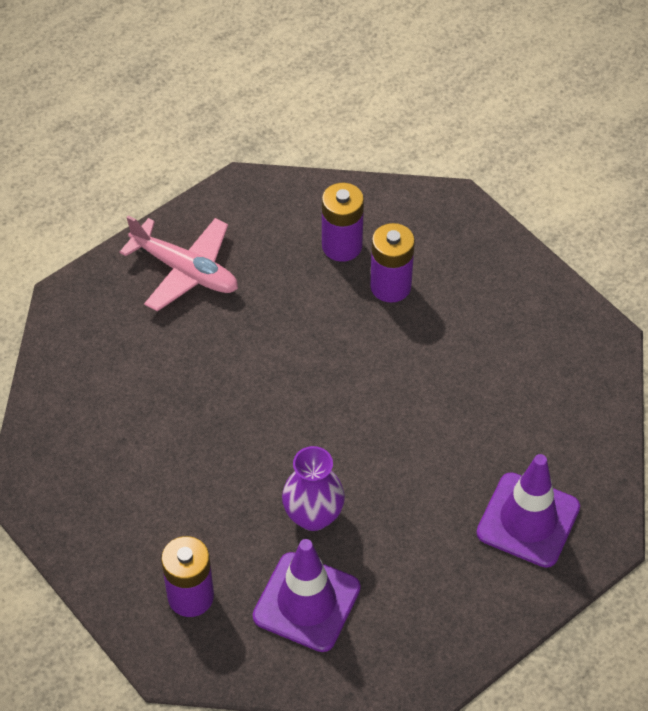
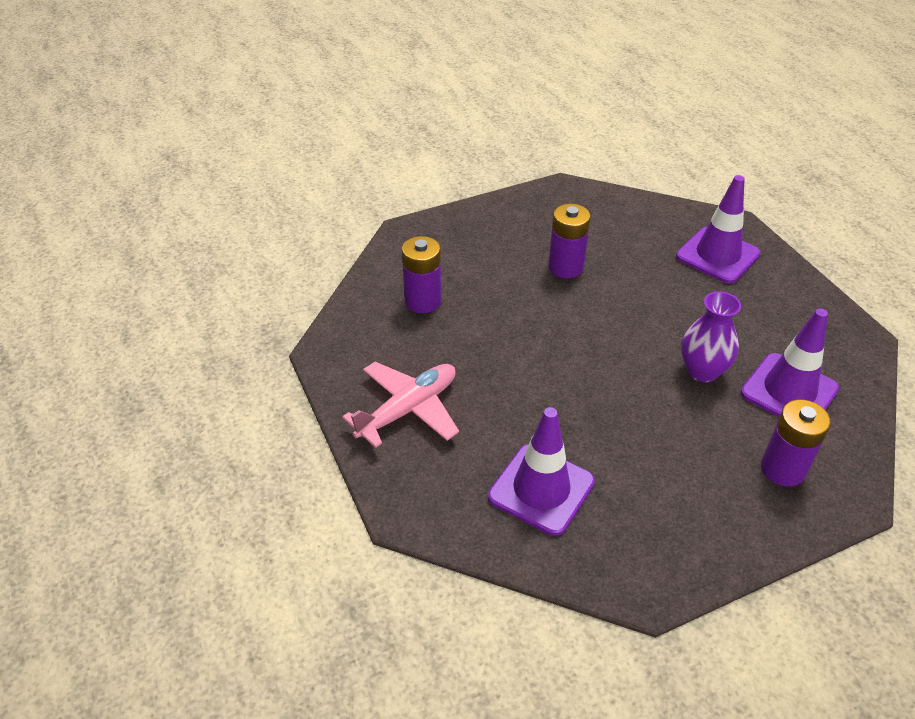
camera: 75 degrees left, 10 degrees down
(115, 394) = (541, 489): none -> purple traffic cone
(390, 286) = (477, 281): purple battery -> purple battery (565, 267)

